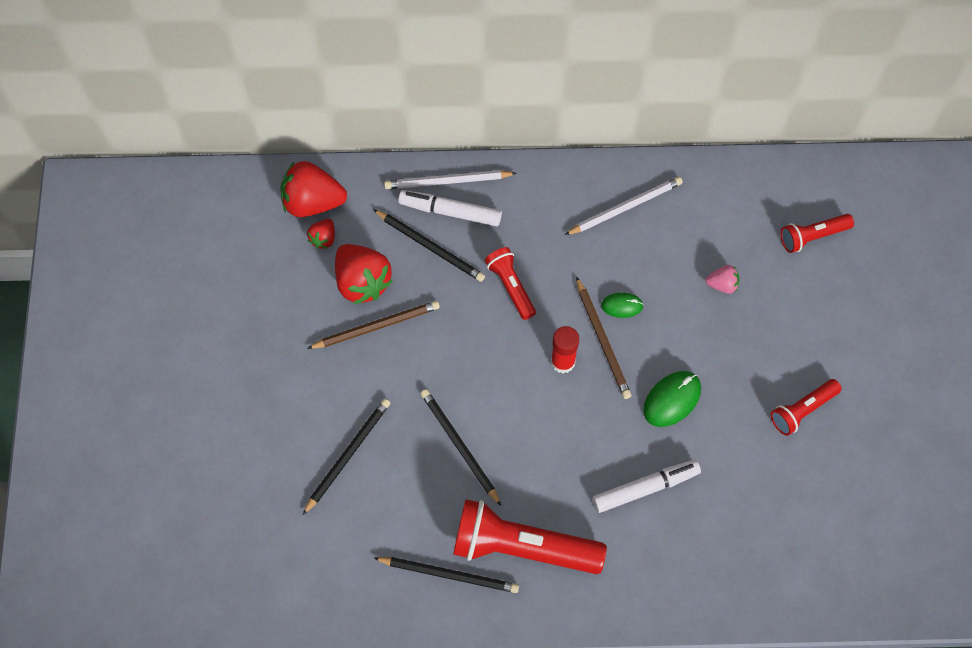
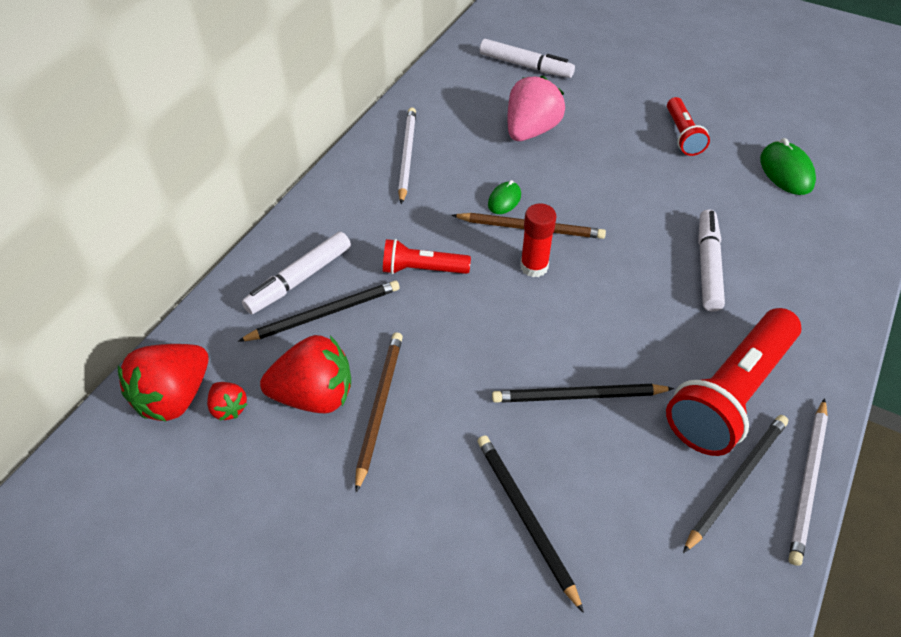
camera: 60 degrees left, 15 degrees down
(447, 181) = (264, 266): white pencil -> white pencil (807, 482)
(672, 400) = (624, 208): green mouse -> green mouse (786, 171)
(722, 285) = (531, 131): pink strawberry -> pink strawberry, size x2.00
(813, 236) = (525, 66): red flashlight -> white marker

